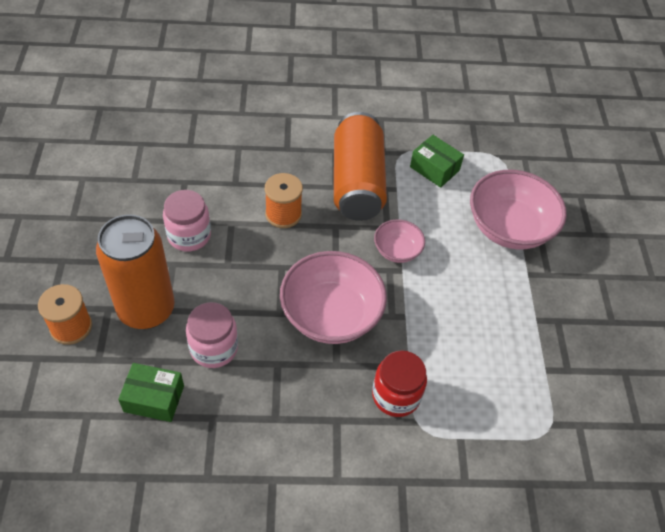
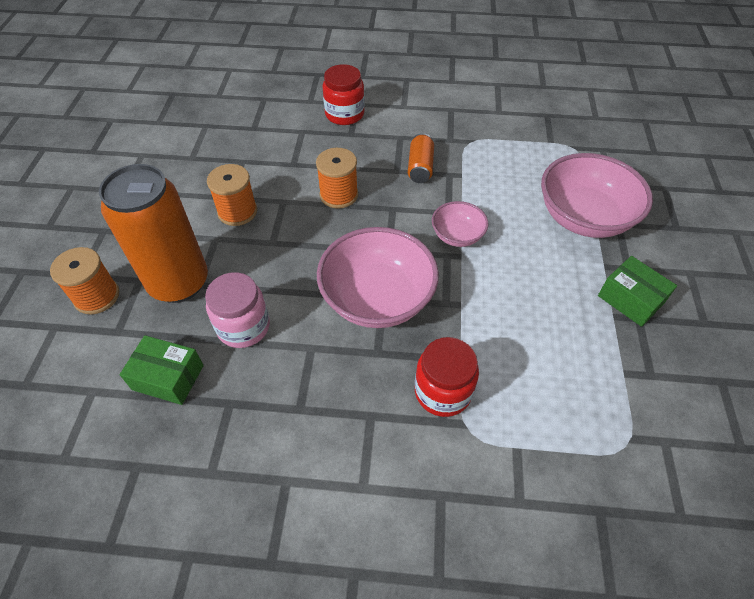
camera: 10 degrees right, 0 degrees up
(189, 235) = (237, 212): pink jar -> orange spool
(278, 127) = (344, 114): none -> red jar
(357, 182) = (420, 167): orange can -> orange can, size x0.46
(434, 168) = (504, 157): green box -> green box (630, 299)

